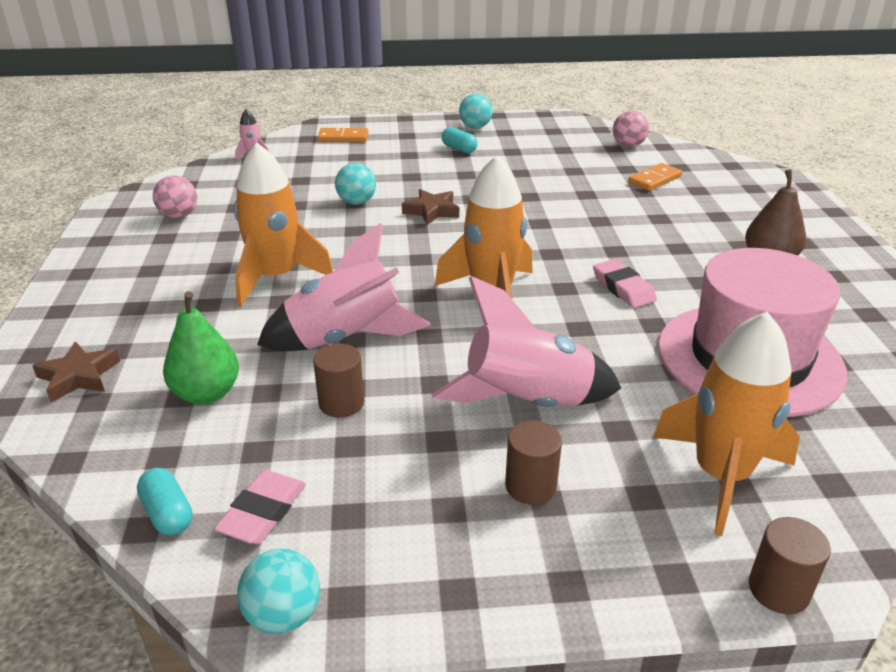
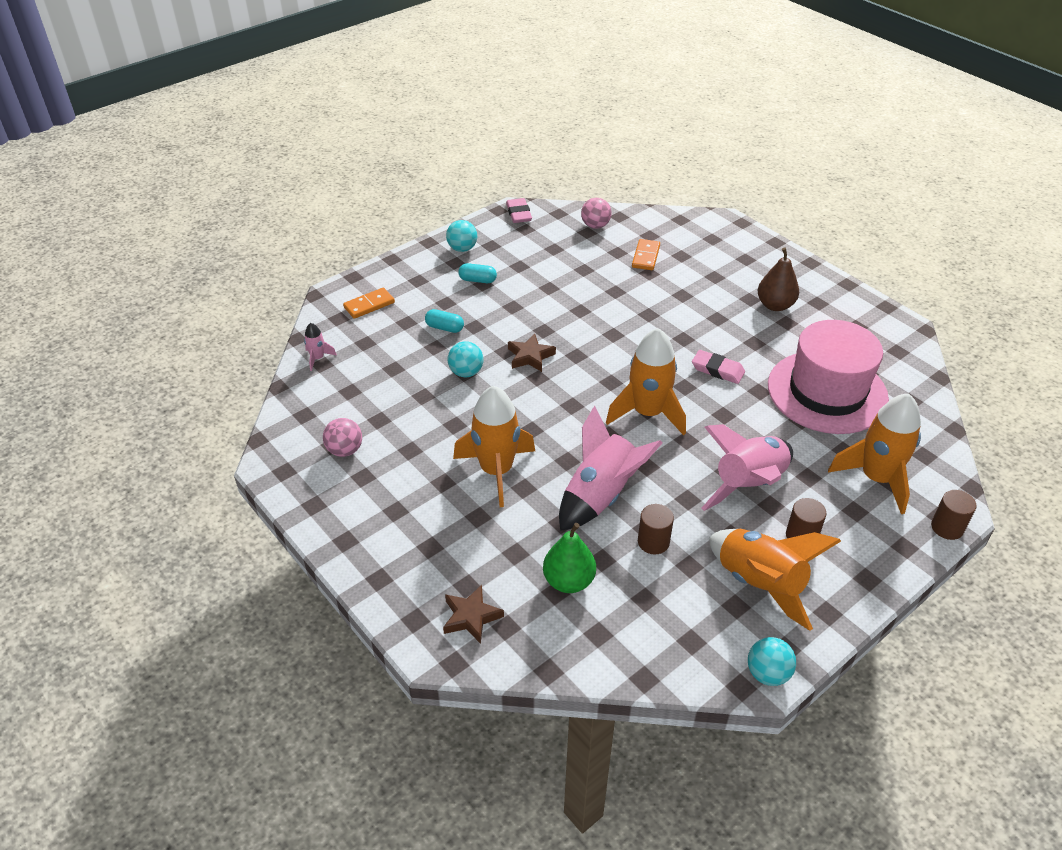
camera: 35 degrees left, 10 degrees up
(168, 513) = (647, 663): turquoise capsule -> turquoise capsule (444, 328)
(263, 512) = (693, 631): pink eraser -> pink eraser (518, 213)
(409, 507) = (759, 583): none -> orange rocket

